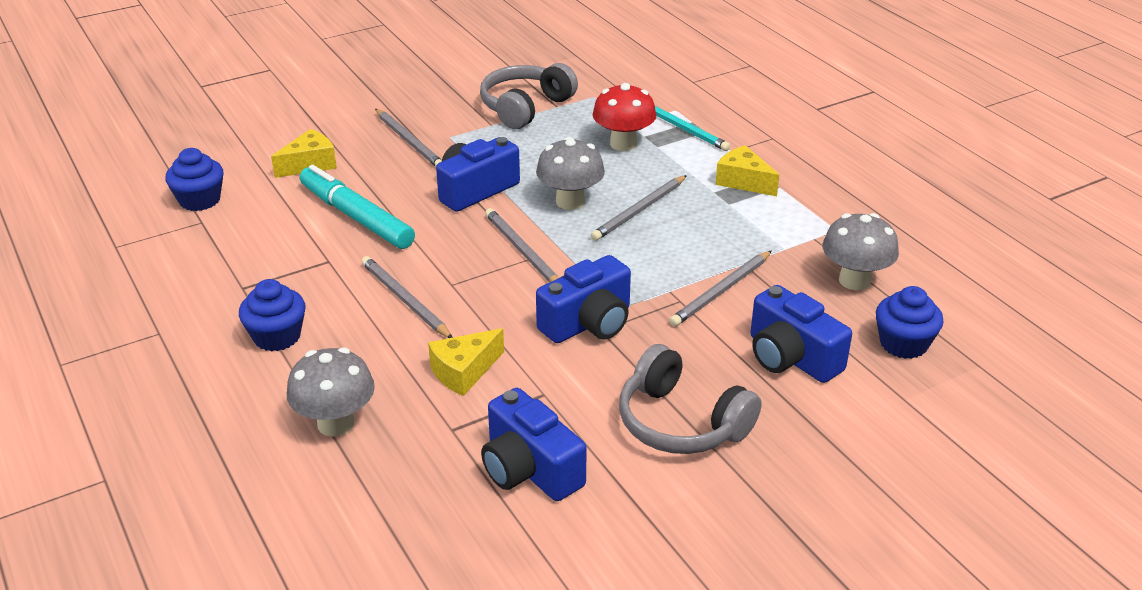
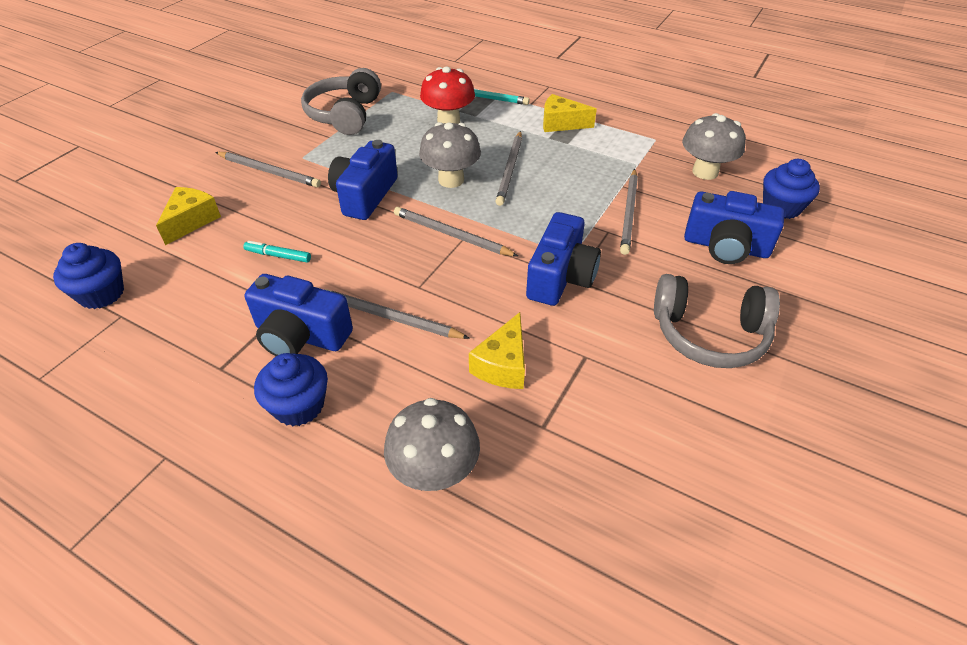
camera: 30 degrees left, 10 degrees up
(356, 217) = (278, 256): turquoise marker -> turquoise marker, size x0.43
(529, 469) = (641, 434): blue camera -> blue camera (300, 335)

